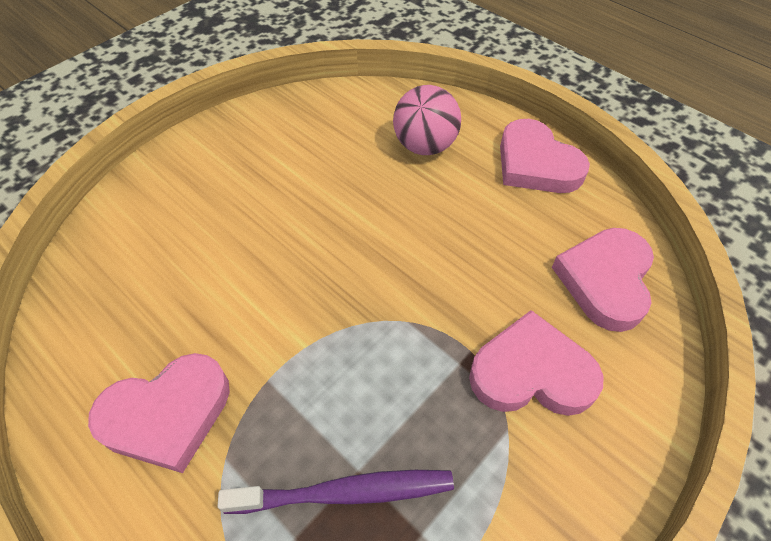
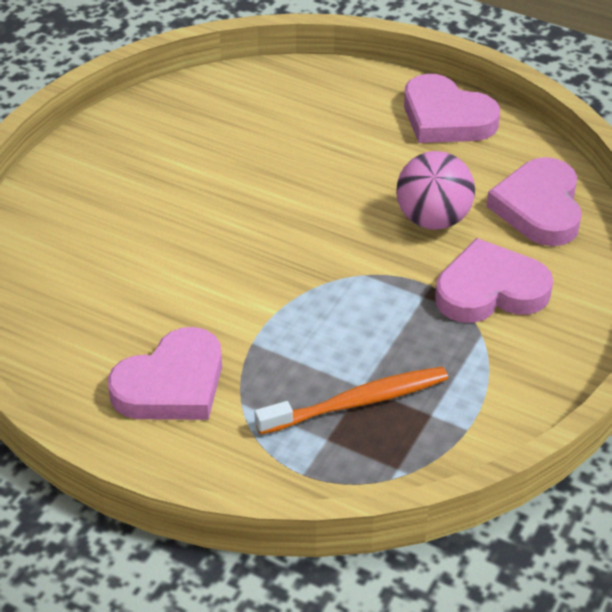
camera: 15 degrees left, 10 degrees down
(345, 492) = (357, 402): purple toothbrush -> orange toothbrush
(425, 146) = (324, 120): pink ball -> pink ball (433, 219)

